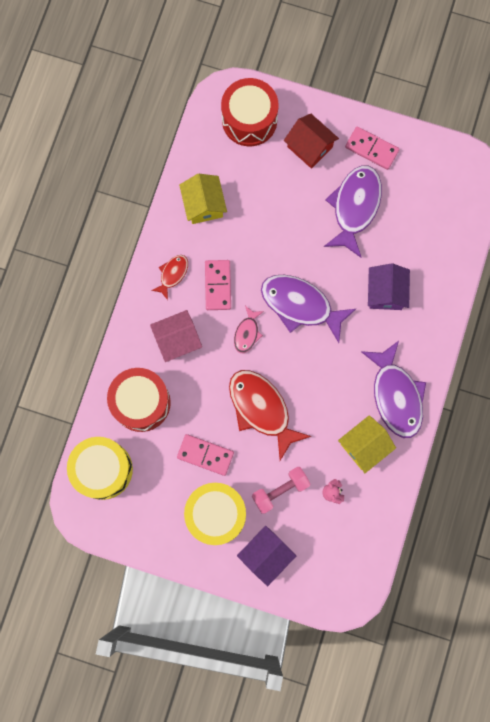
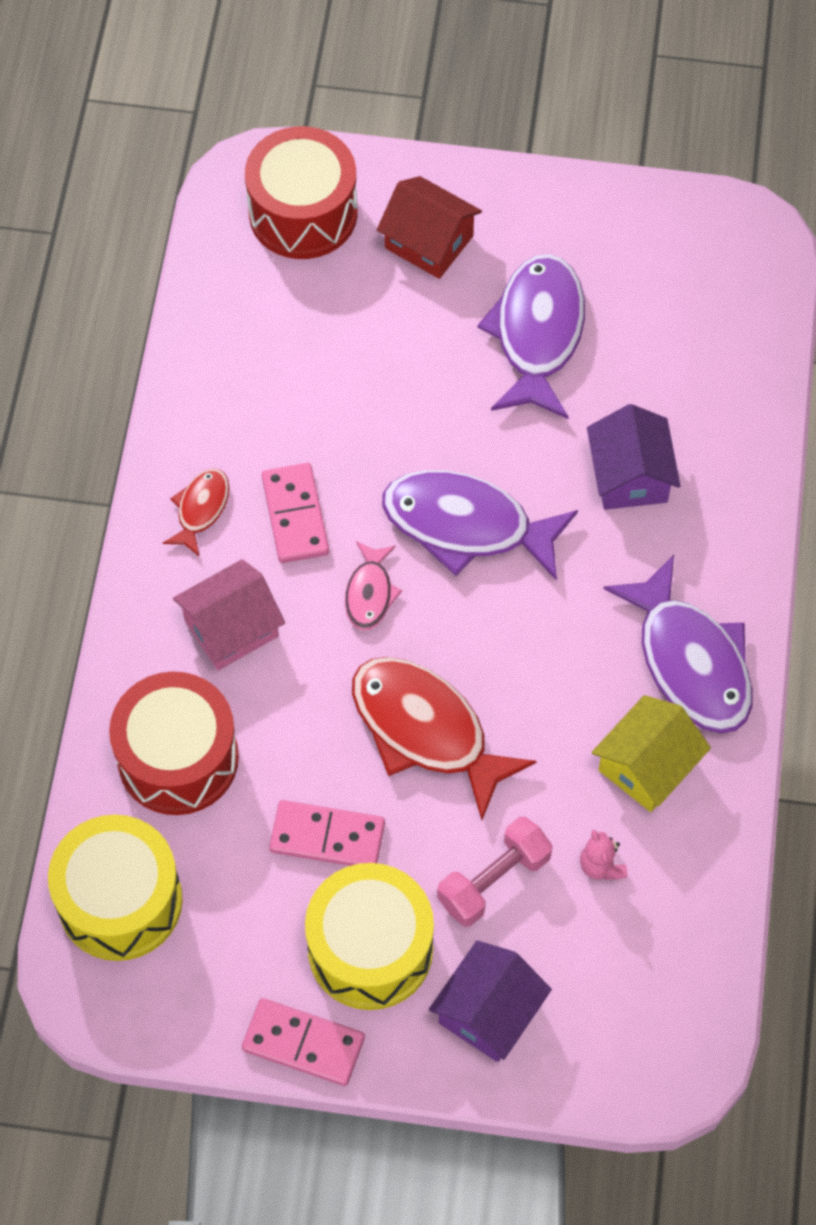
camera: 10 degrees left, 15 degrees down
(204, 205) = (241, 374): yellow house -> none
(371, 149) = (549, 228): pink domino -> pink domino (303, 1043)

